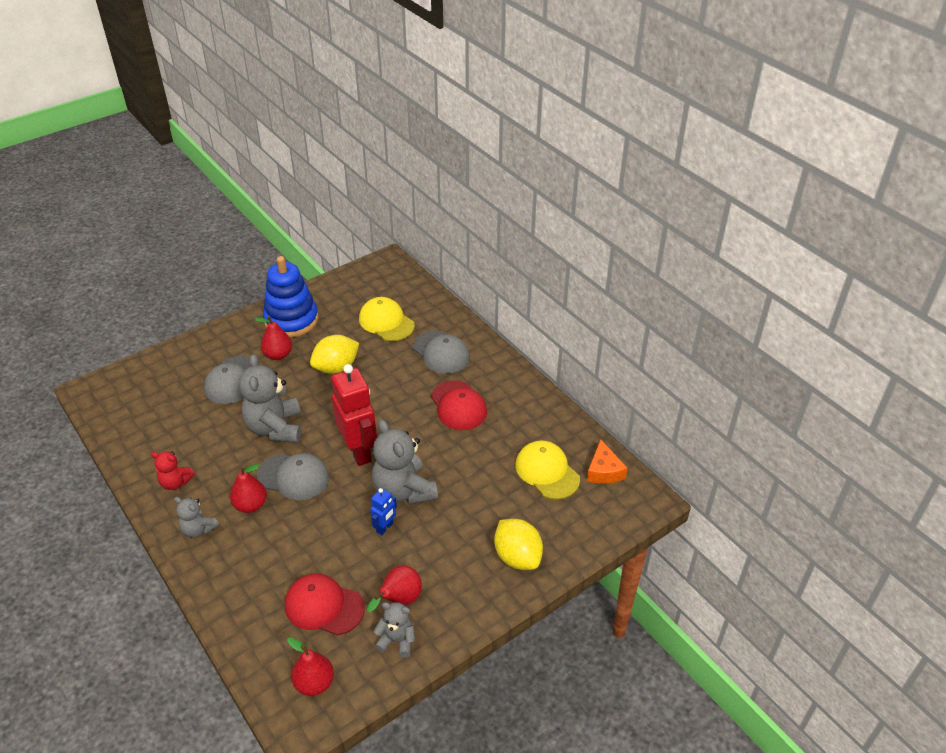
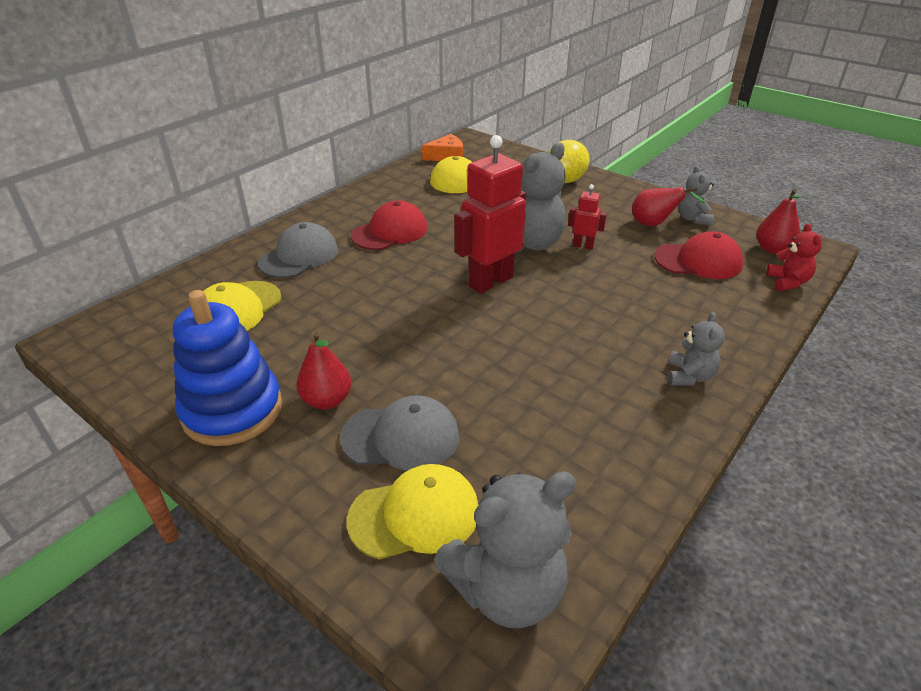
camera: 105 degrees left, 5 degrees down
(175, 482) = (636, 428): red teddy bear -> red teddy bear (787, 282)
(180, 378) = (415, 515): none -> yellow cap
(251, 505) = (621, 343): red pear -> none
(275, 428) = (484, 359): grey teddy bear -> grey teddy bear (507, 589)
(293, 477) = (557, 320): grey cap -> none
(324, 606) = (698, 261): red cap -> red cap turned 90 degrees counterclockwise
(336, 367) = (345, 333): yellow lemon -> none
(385, 528) = (583, 246): blue robot -> red robot

